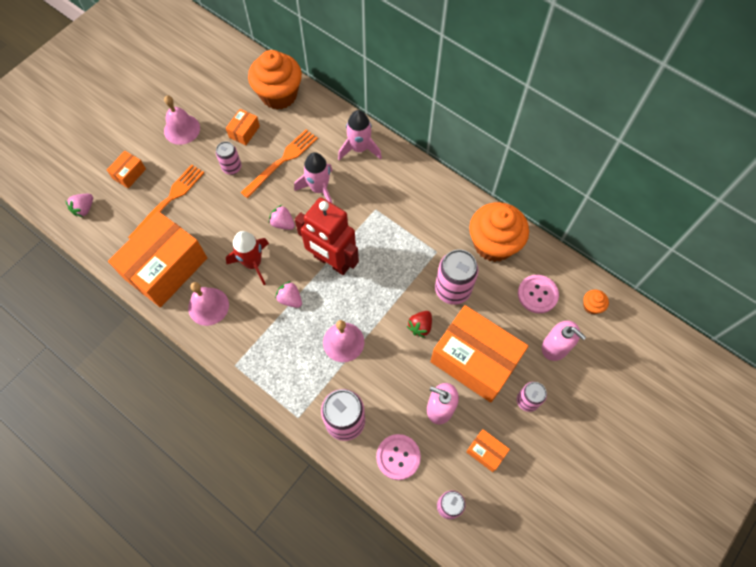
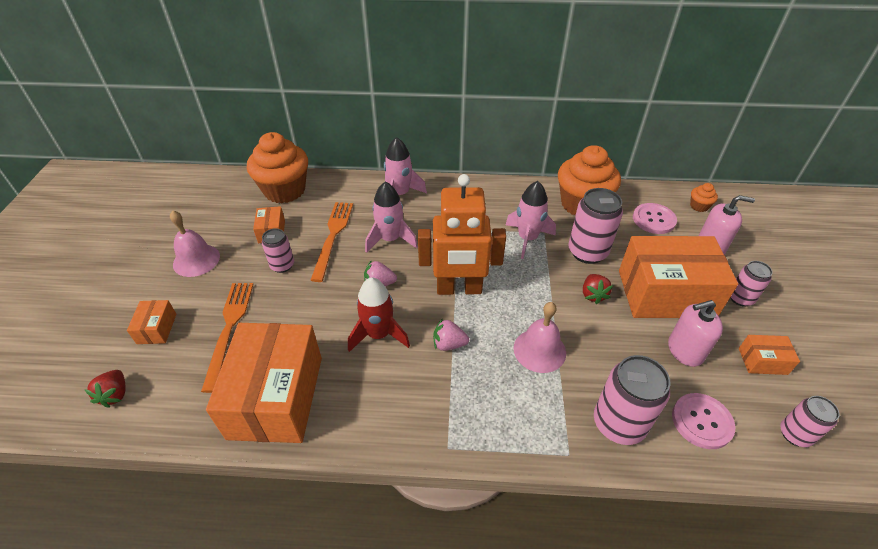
camera: 35 degrees left, 20 degrees down
(84, 209) = (115, 394): pink strawberry -> red strawberry
(208, 306) = (363, 405): pink bell -> none
(332, 261) = (459, 289): red robot -> orange robot
(419, 249) = (527, 239): none -> pink rocket

